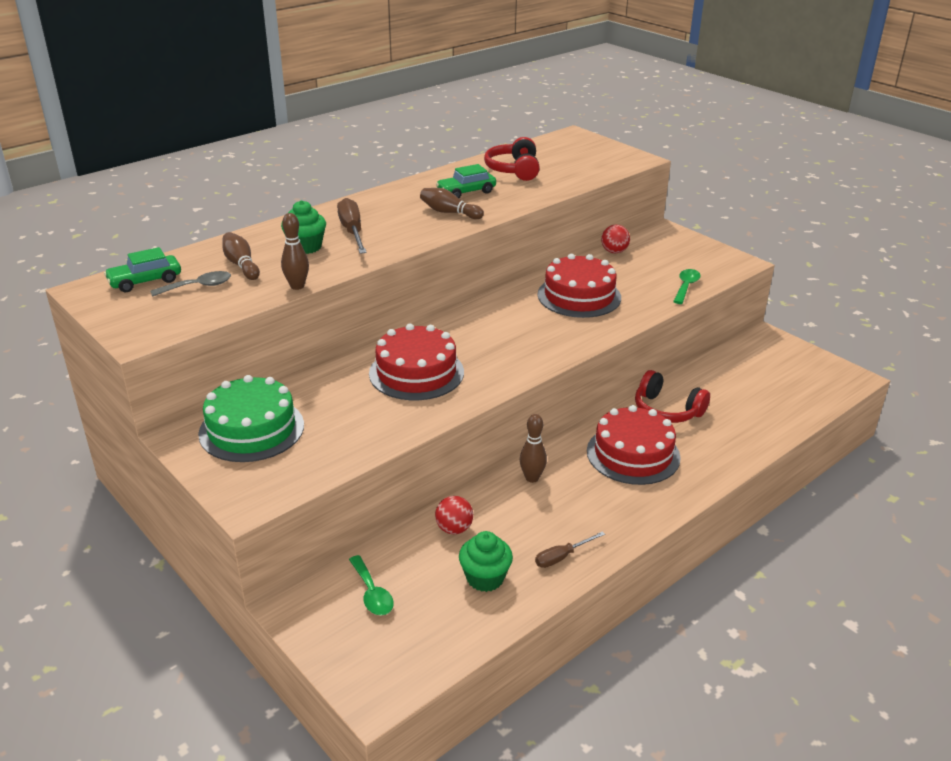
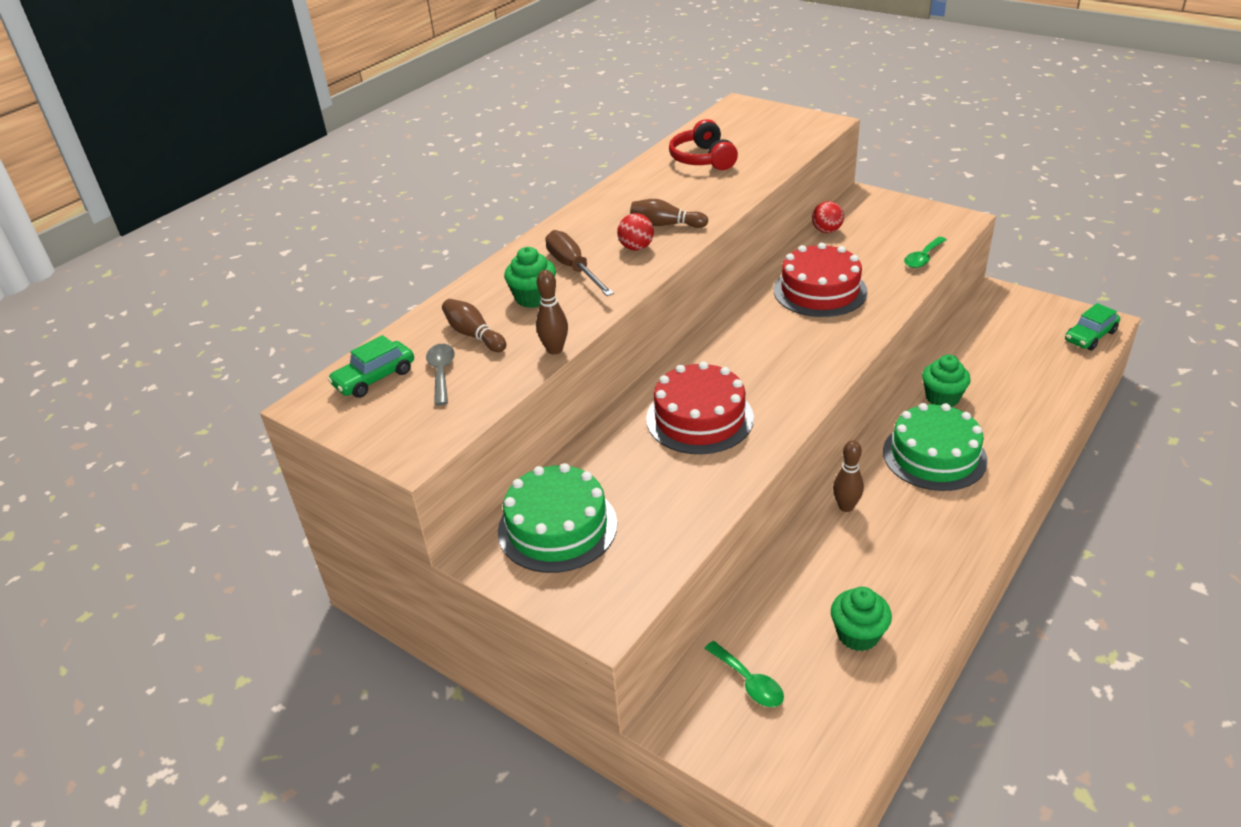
camera: 10 degrees left, 5 degrees up
(198, 286) = (441, 373): grey spoon -> grey spoon turned 60 degrees counterclockwise
(454, 529) = (796, 585): red ball -> red ball (636, 248)
(466, 192) = (668, 196): green car -> green car (1090, 336)
(562, 557) = (923, 591): brown screwdriver -> none
(633, 454) = (934, 456): red cake -> green cake
(667, 410) = (942, 398): red headphones -> green cupcake
(686, 286) = (923, 258): green spoon -> green spoon turned 150 degrees counterclockwise

